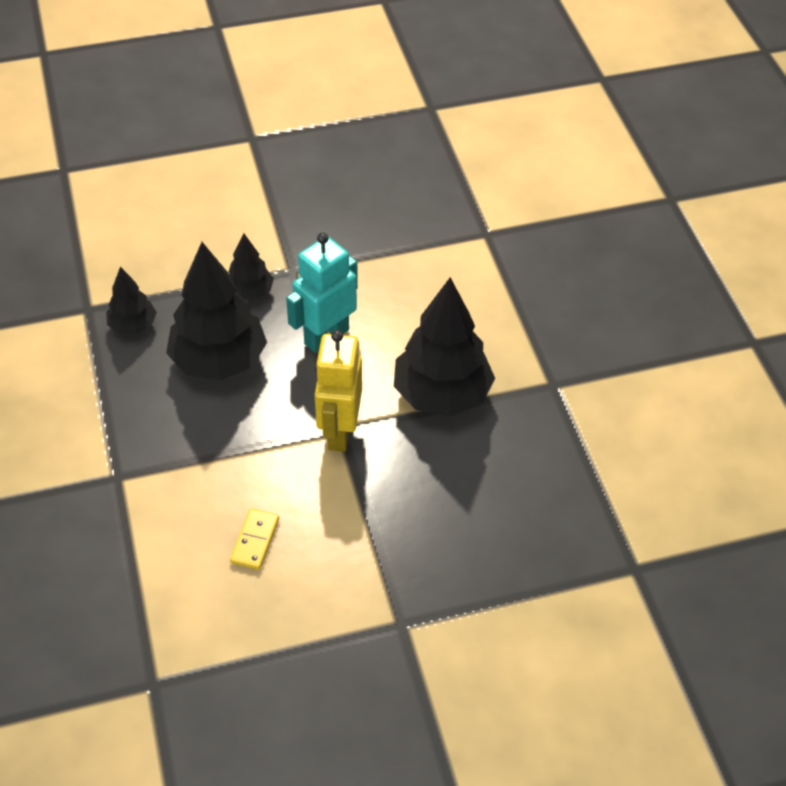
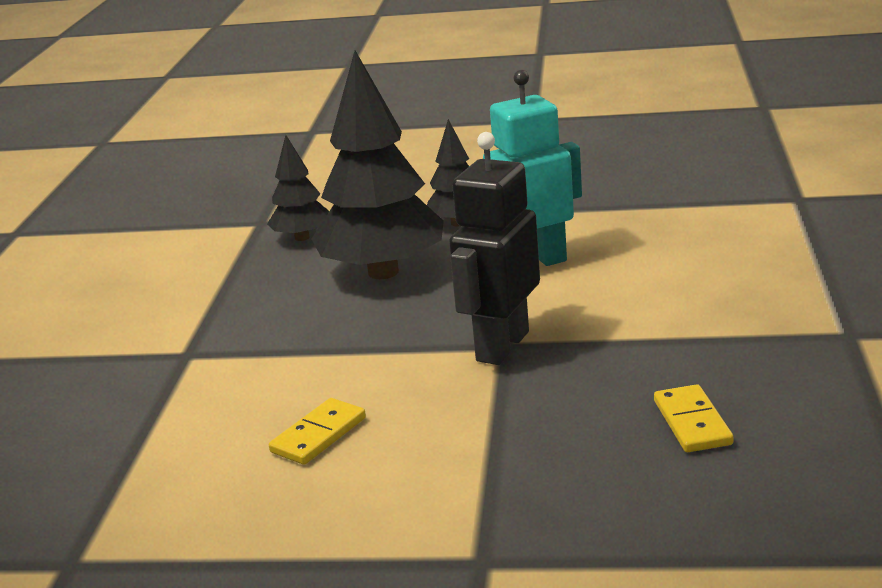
camera: 25 degrees right, 25 degrees down
(339, 431) = (501, 346): yellow robot -> black robot
(442, 395) = (669, 328): black tree -> none
(483, 485) = (692, 422): none -> yellow domino

